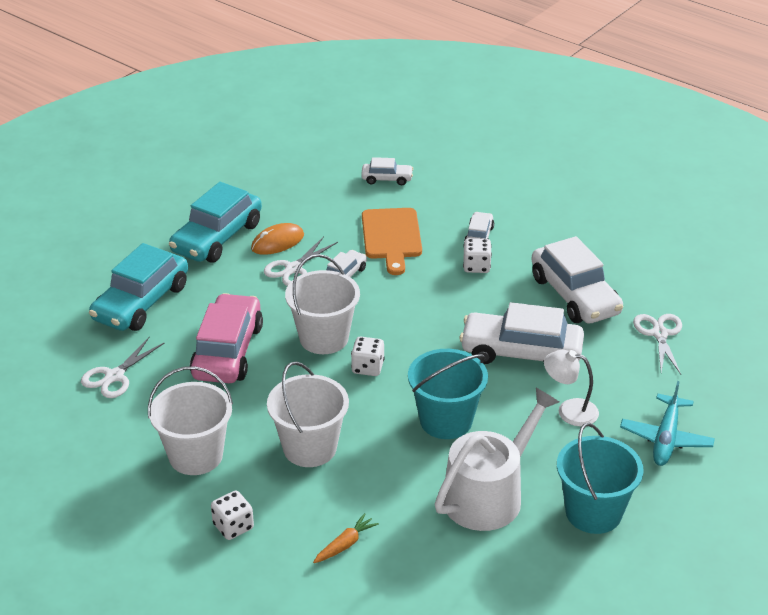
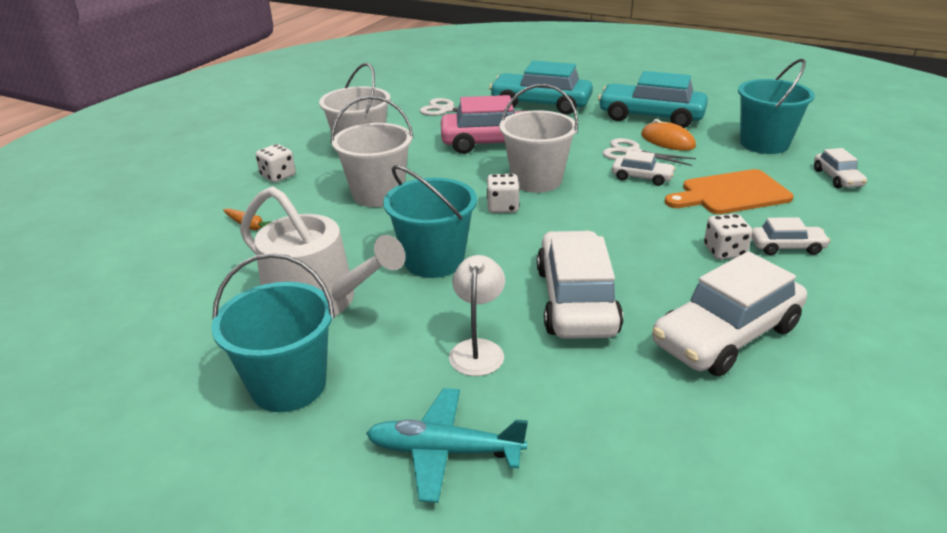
camera: 80 degrees right, 5 degrees down
(310, 192) = (764, 144): none -> turquoise bucket
(659, 334) = (692, 431): white scissors -> none

